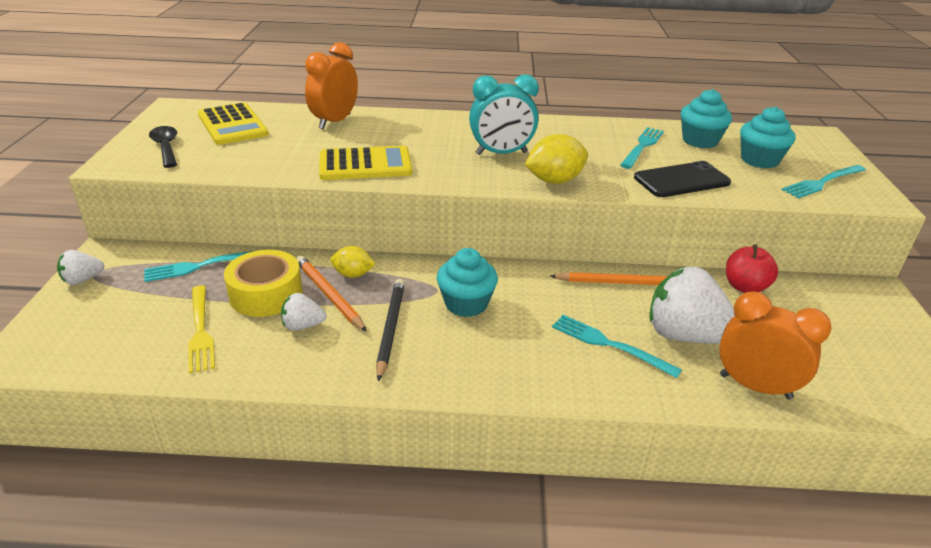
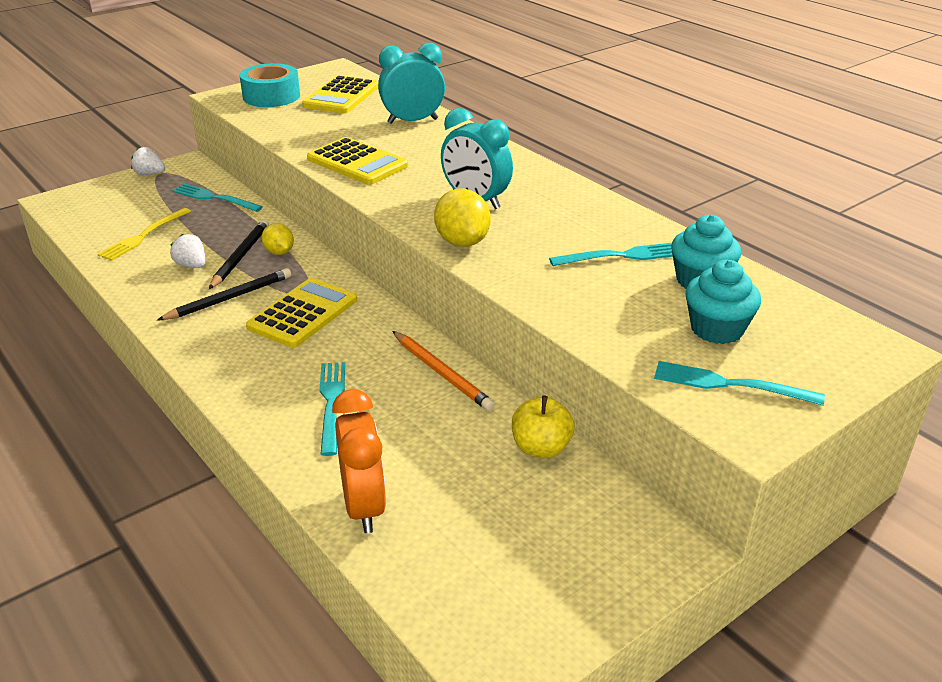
camera: 50 degrees right, 0 degrees up
(166, 147) = (271, 96): black spoon -> turquoise tape
(266, 294) = (211, 235): yellow tape -> none
(329, 295) = (240, 256): orange pencil -> black pencil
(334, 121) = (412, 121): orange clock -> turquoise clock
(466, 304) = (303, 313): turquoise cupcake -> yellow calculator
(554, 180) = (462, 242): yellow lemon -> yellow lemon turned 45 degrees clockwise
(681, 180) = (576, 300): black phone -> none
(685, 335) = (398, 439): white strawberry -> none
(745, 287) = (541, 448): red apple -> yellow apple

